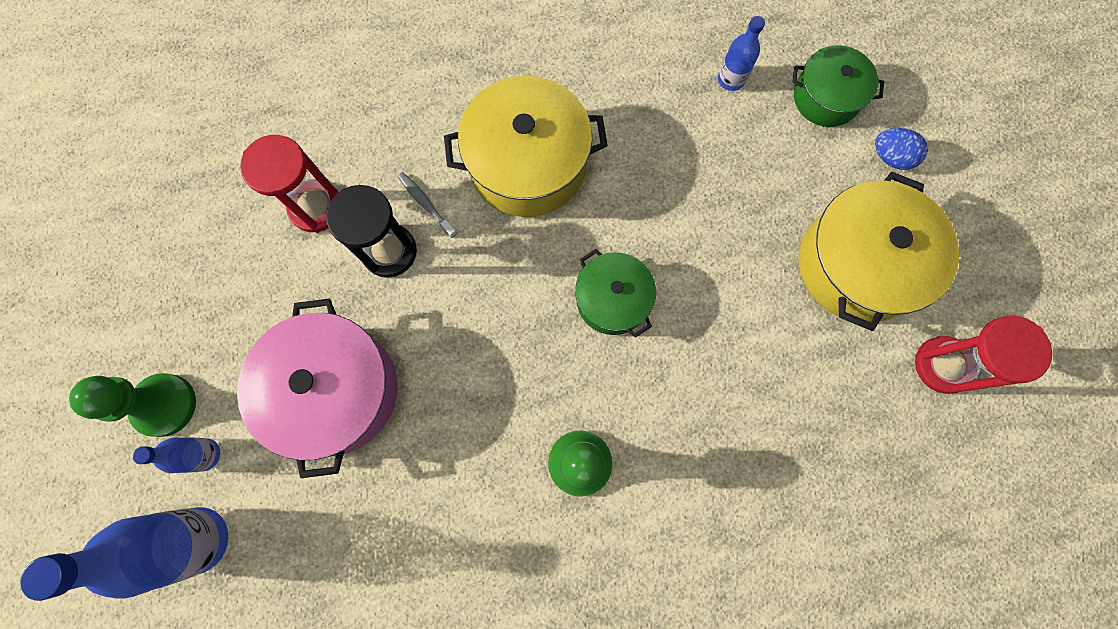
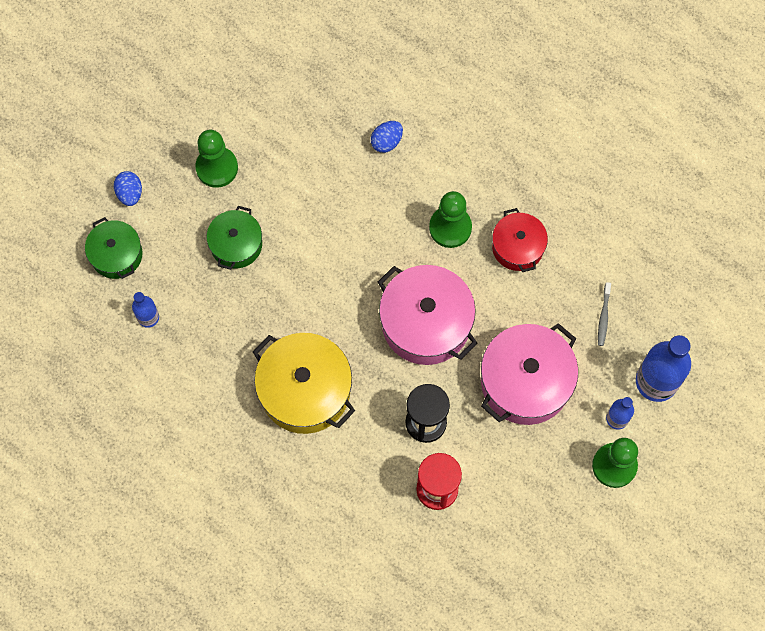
camera: 130 degrees left, 5 degrees down
(426, 204) = (380, 427): grey toothbrush -> grey toothbrush (603, 316)
(491, 522) = (517, 247): none -> red pot
(492, 340) = (426, 323): none -> pink pot
(612, 299) = (348, 279): green pot -> green pot (236, 244)
(748, 480) = (386, 142): none -> blue egg
(857, 264) = (217, 168): yellow pot -> green pawn
(942, 365) = (241, 90): red hourglass -> none

